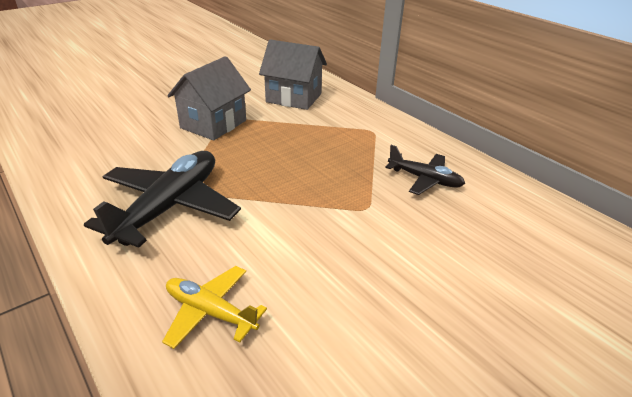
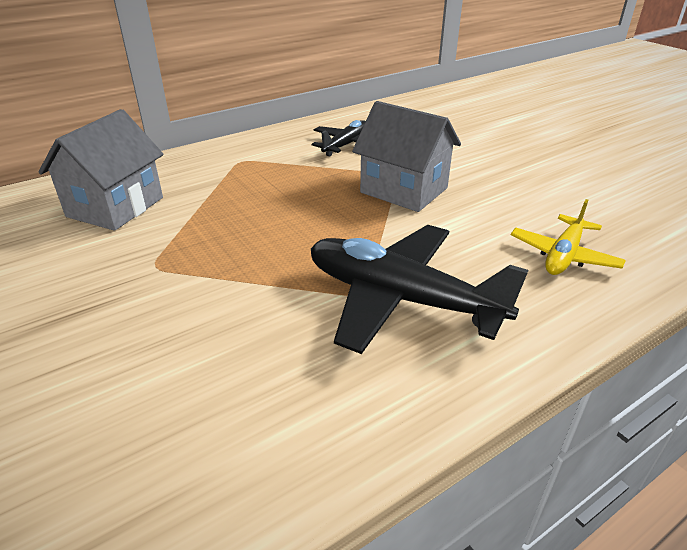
camera: 85 degrees left, 0 degrees up
(213, 124) = (170, 278): grey house -> grey house (404, 190)

